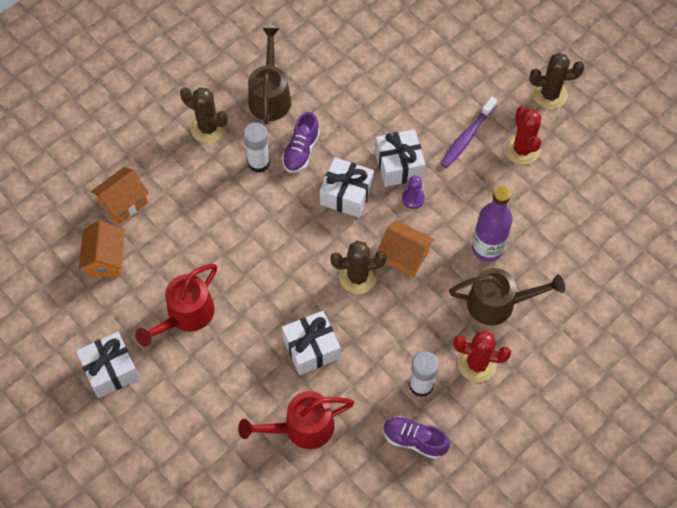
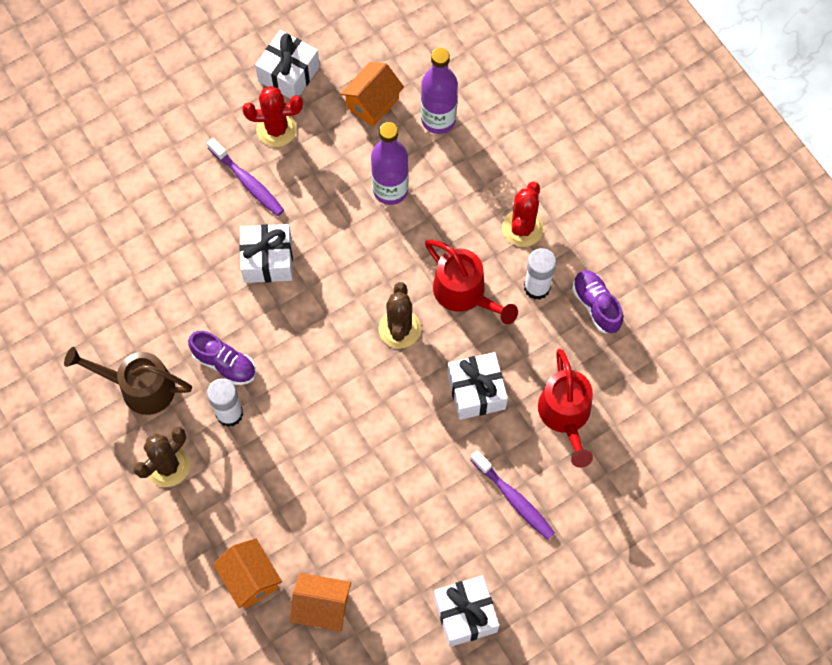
camera: 80 degrees left, 5 degrees up
(185, 316) = (413, 523): red watering can -> red watering can (465, 294)
(217, 394) = (514, 499): none -> purple toothbrush
(346, 194) = (293, 323): white gift -> white gift (289, 74)
(404, 256) = (383, 276): orange house -> orange house (372, 103)
(413, 198) = (314, 253): purple pawn -> none
(414, 440) = (596, 305): purple shoe -> purple shoe turned 120 degrees clockwise
(499, 303) = (457, 192): brown watering can -> none
(549, 95) = (212, 85): brown cactus -> none
(567, 276) = (438, 119): none -> purple bottle

